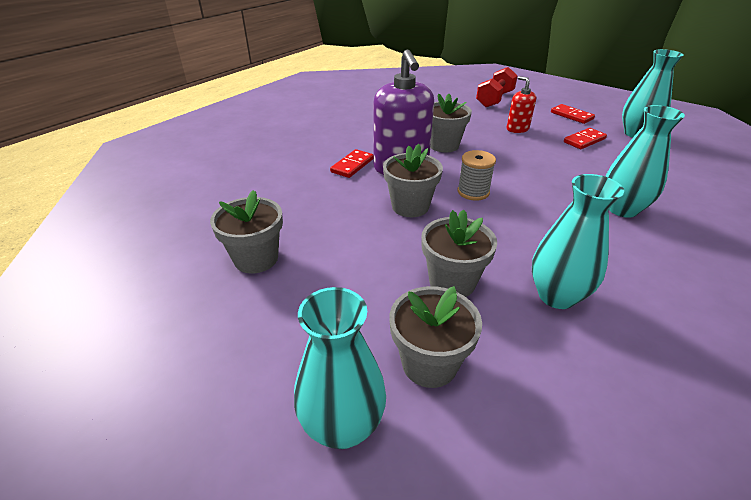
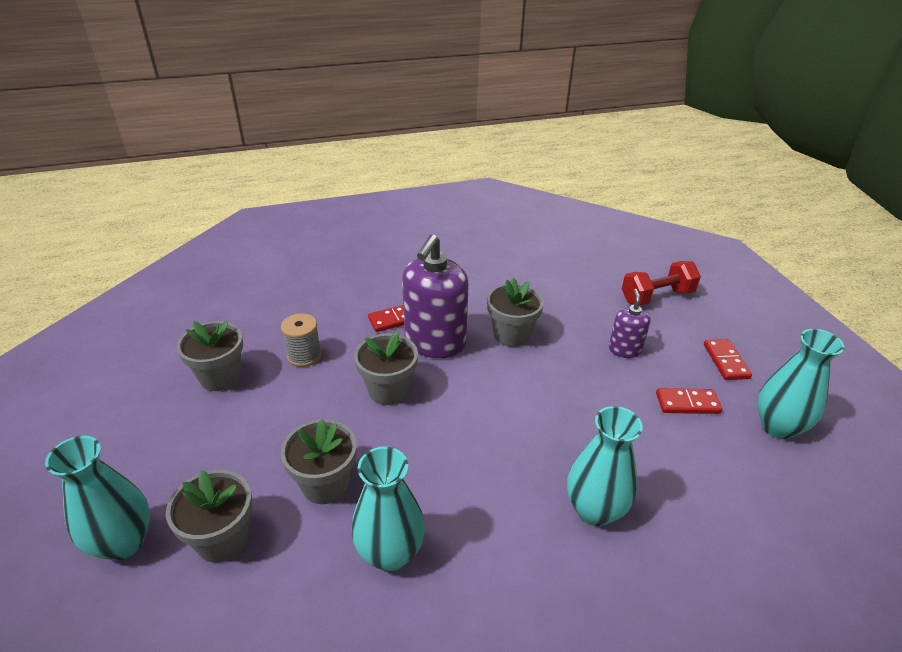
camera: 35 degrees right, 0 degrees up
(473, 192) = (465, 405): grey spool -> grey spool (304, 355)
(517, 129) = (624, 350): red soap dispenser -> purple soap dispenser

